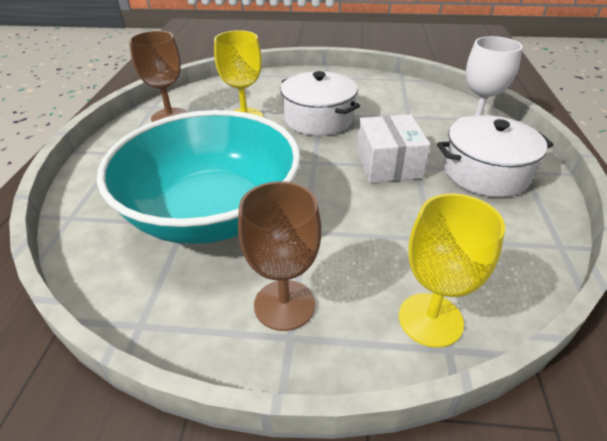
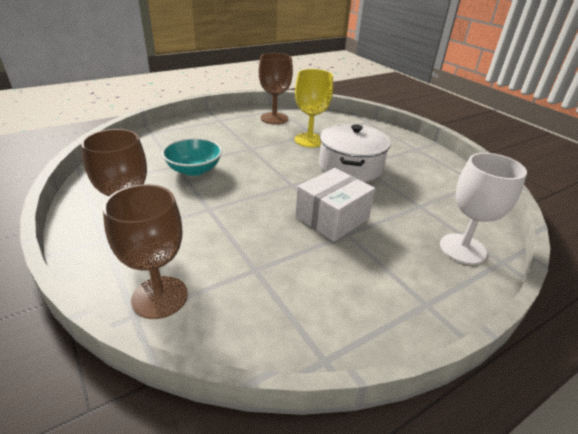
camera: 50 degrees right, 5 degrees down
(212, 213) = (194, 170): turquoise bowl -> turquoise bowl, size x0.44
(430, 319) = (160, 297): yellow goblet -> brown goblet
(485, 173) = (389, 277): white pot -> none

